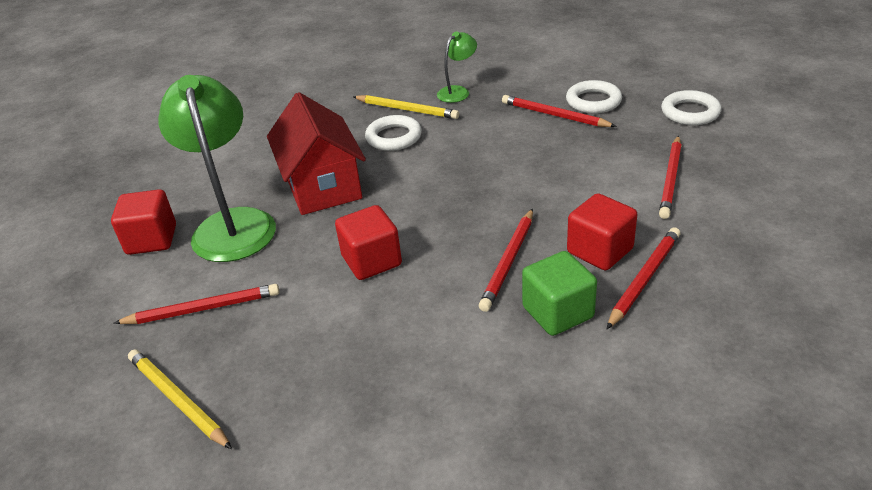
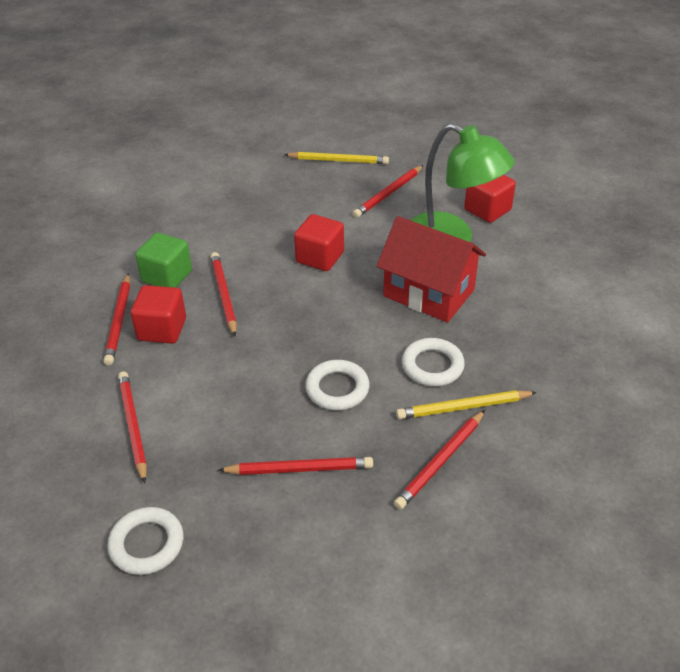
camera: 140 degrees right, 5 degrees up
(458, 91) = (440, 461): green lamp -> red pencil
(593, 101) = (271, 514): white ring -> white ring (337, 389)

